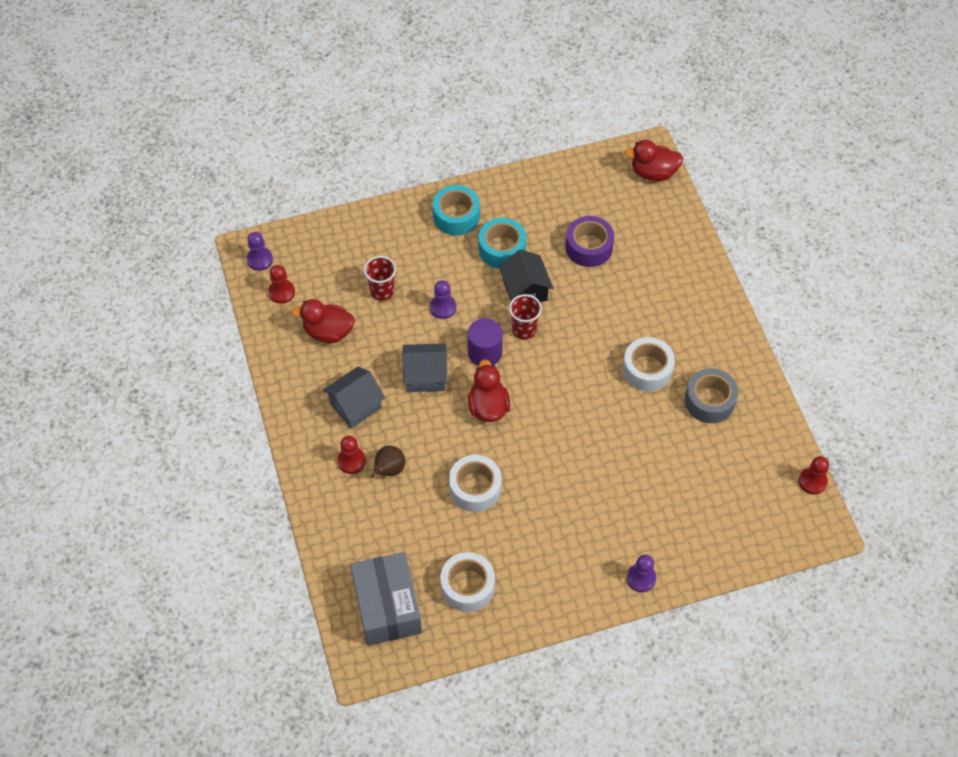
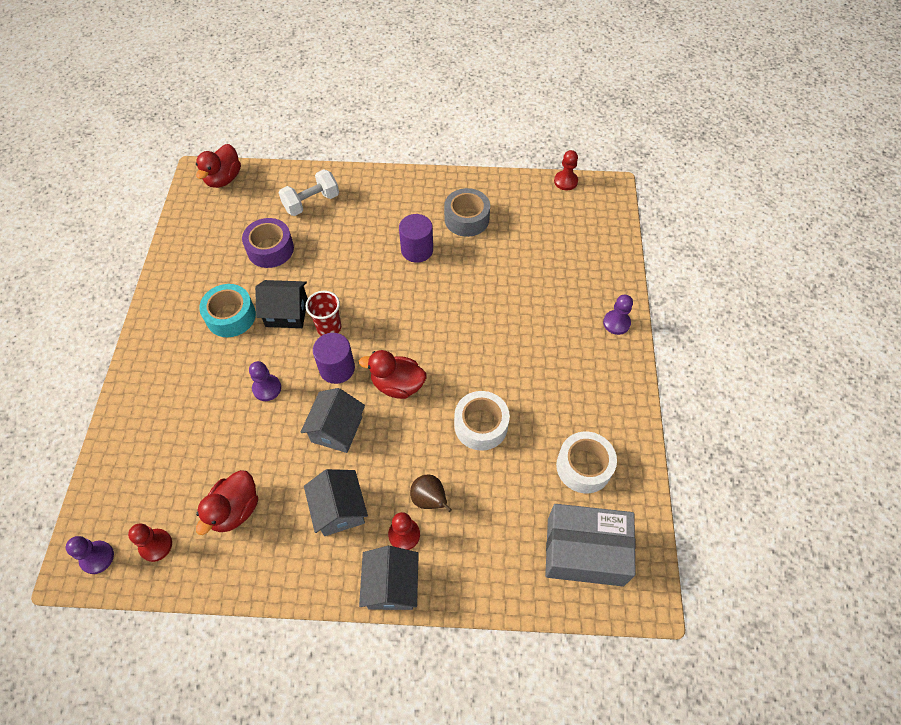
camera: 70 degrees left, 0 degrees up
(307, 466) = (391, 585): none -> grey house
(382, 291) = (216, 439): red cup -> none
(456, 216) = (169, 342): turquoise tape -> none
(647, 369) = (417, 250): white tape -> purple cylinder
(661, 257) = (311, 202): none -> white dumbbell

